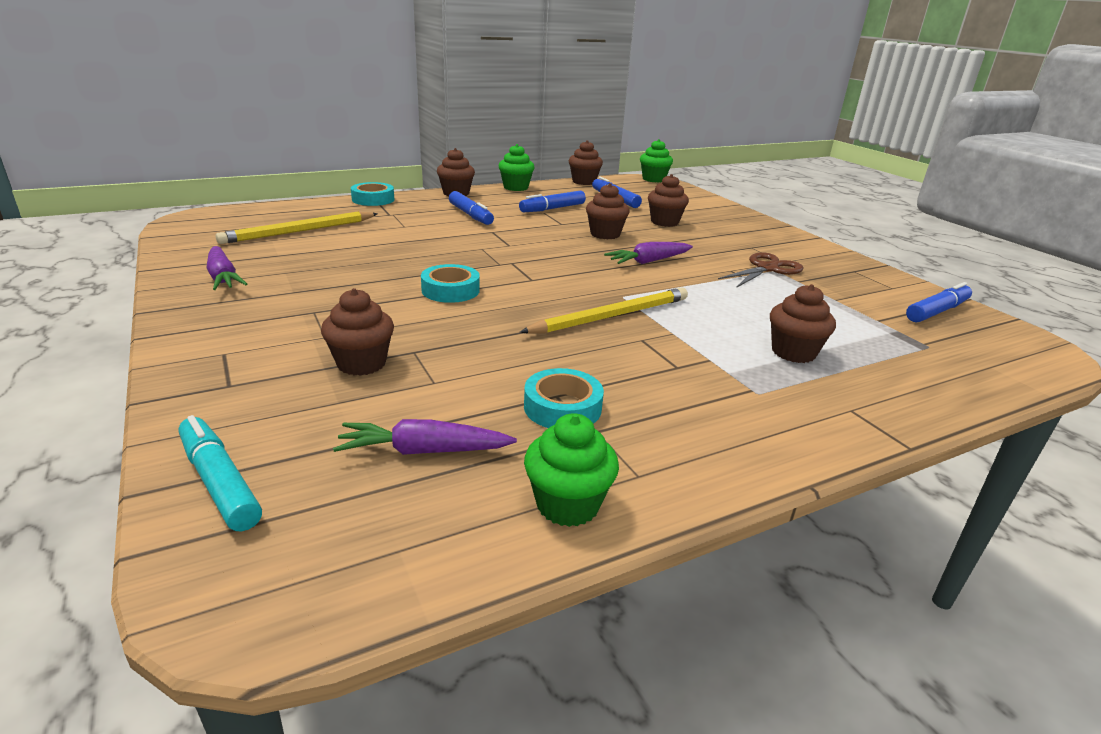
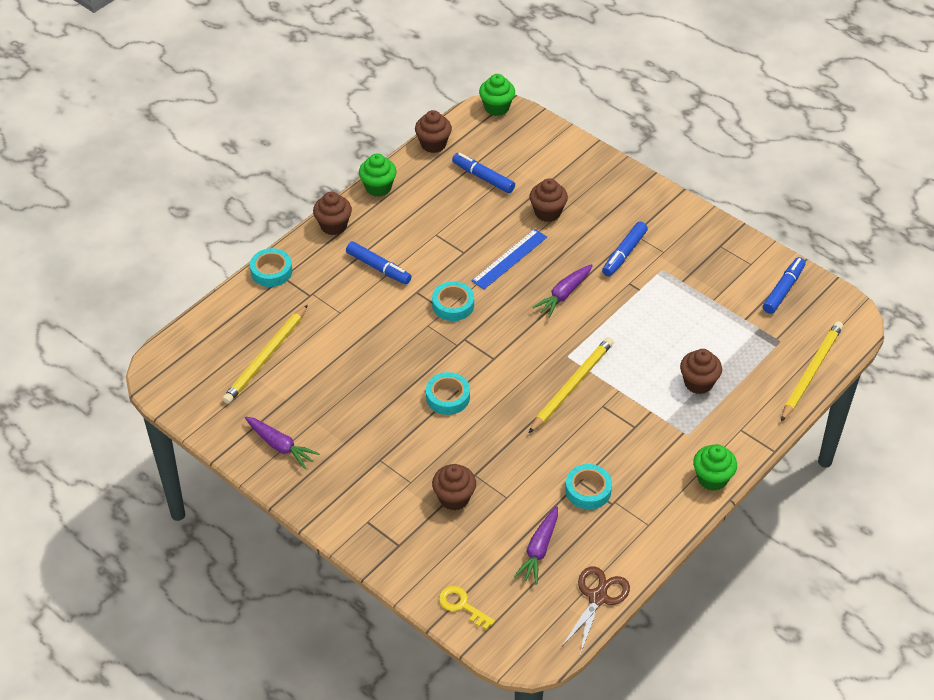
camera: 20 degrees left, 20 degrees up
(219, 482) = (462, 605): turquoise marker -> yellow key
(424, 451) = (539, 550): purple carrot -> purple carrot turned 45 degrees counterclockwise
(521, 244) = (453, 305): none -> turquoise tape
(552, 209) = (439, 224): blue marker -> blue marker (624, 254)
(567, 504) = (625, 555): green cupcake -> green cupcake (712, 478)
(605, 234) = (509, 259): brown cupcake -> blue ruler
(767, 269) = (655, 270): brown scissors -> brown scissors (597, 597)
(981, 382) = (811, 372): none -> yellow pencil

